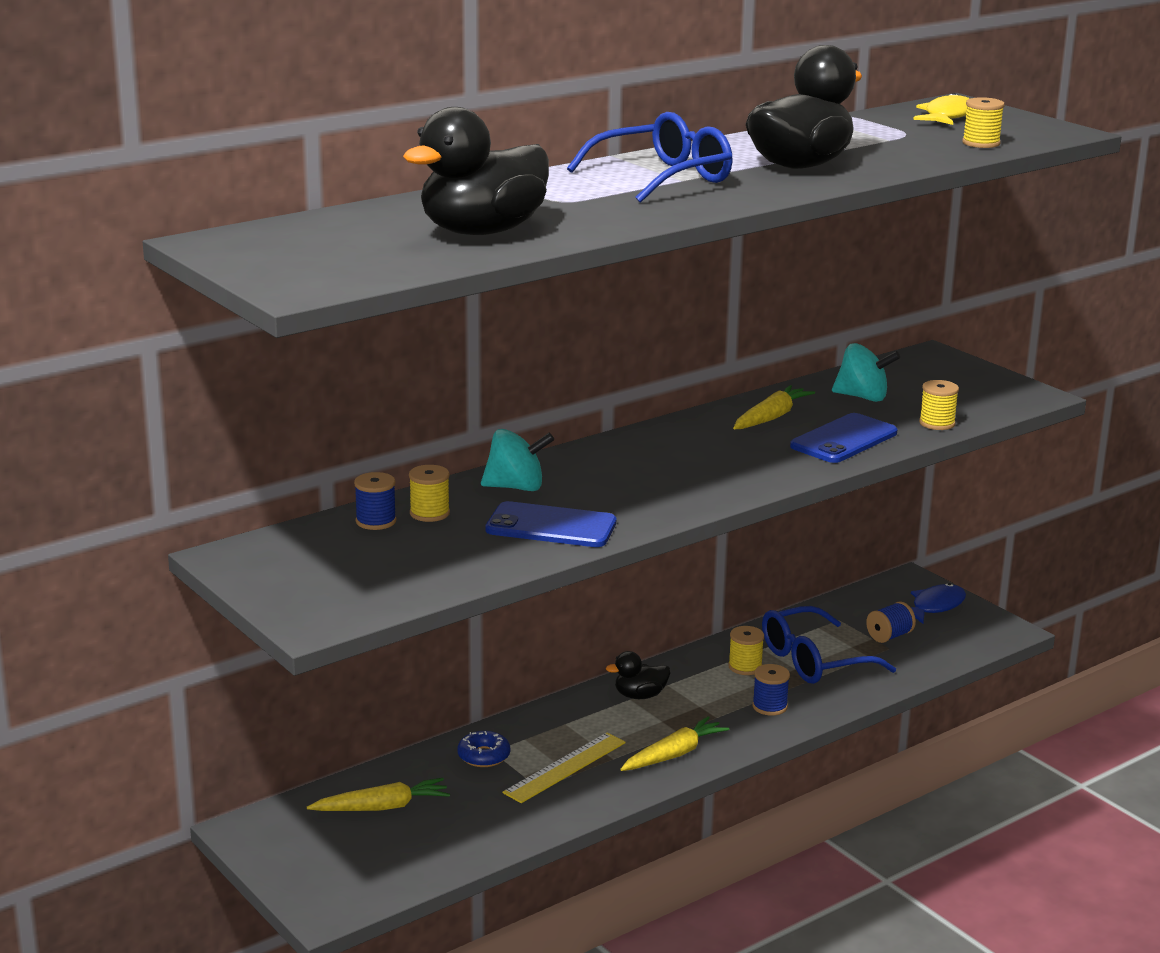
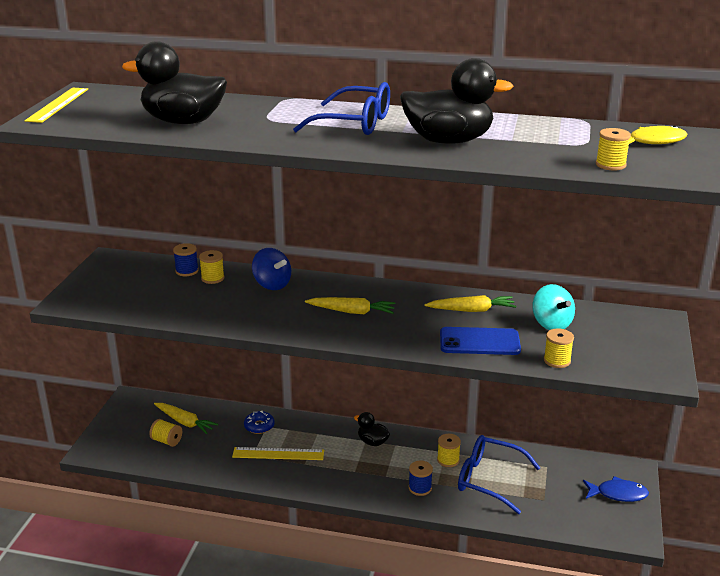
camera: 50 degrees right, 5 degrees up
(246, 266) = (57, 104): none -> yellow ruler
(403, 838) = (167, 441): none -> yellow spool
(516, 487) = (272, 284): turquoise spinning top -> blue spinning top
(551, 526) = (239, 311): blue phone -> none
(674, 754) = (331, 480): yellow carrot -> yellow carrot (352, 312)
(889, 636) = (557, 493): blue spool -> none

